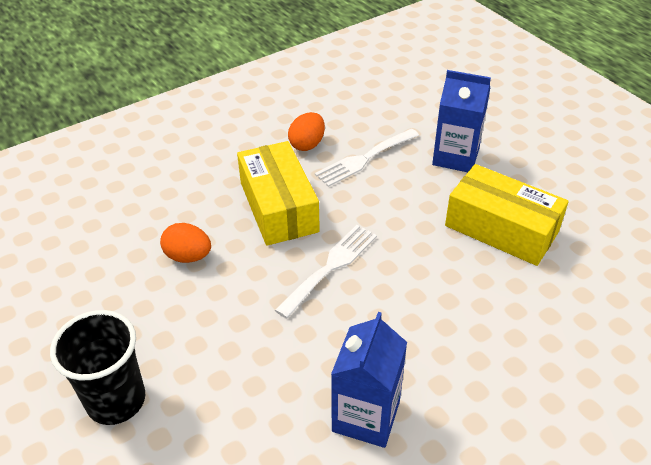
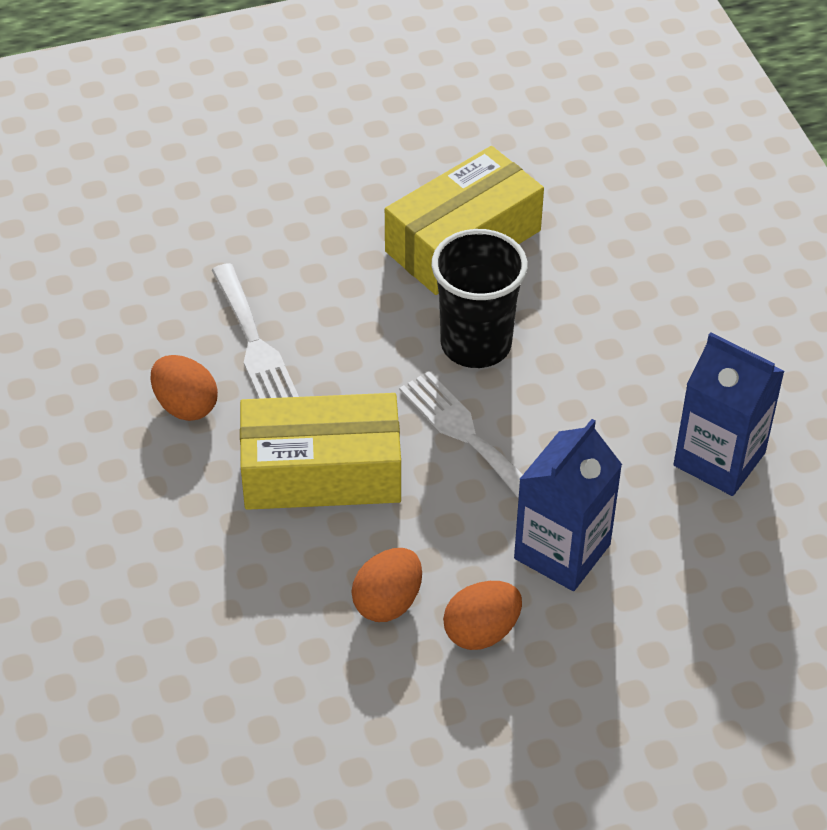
camera: 75 degrees left, 5 degrees up
(116, 400) = (631, 716): black cup -> black cup (476, 344)
(174, 305) = (481, 631): none -> orange egg
(455, 157) = (298, 240): blue carton -> blue carton (562, 551)

